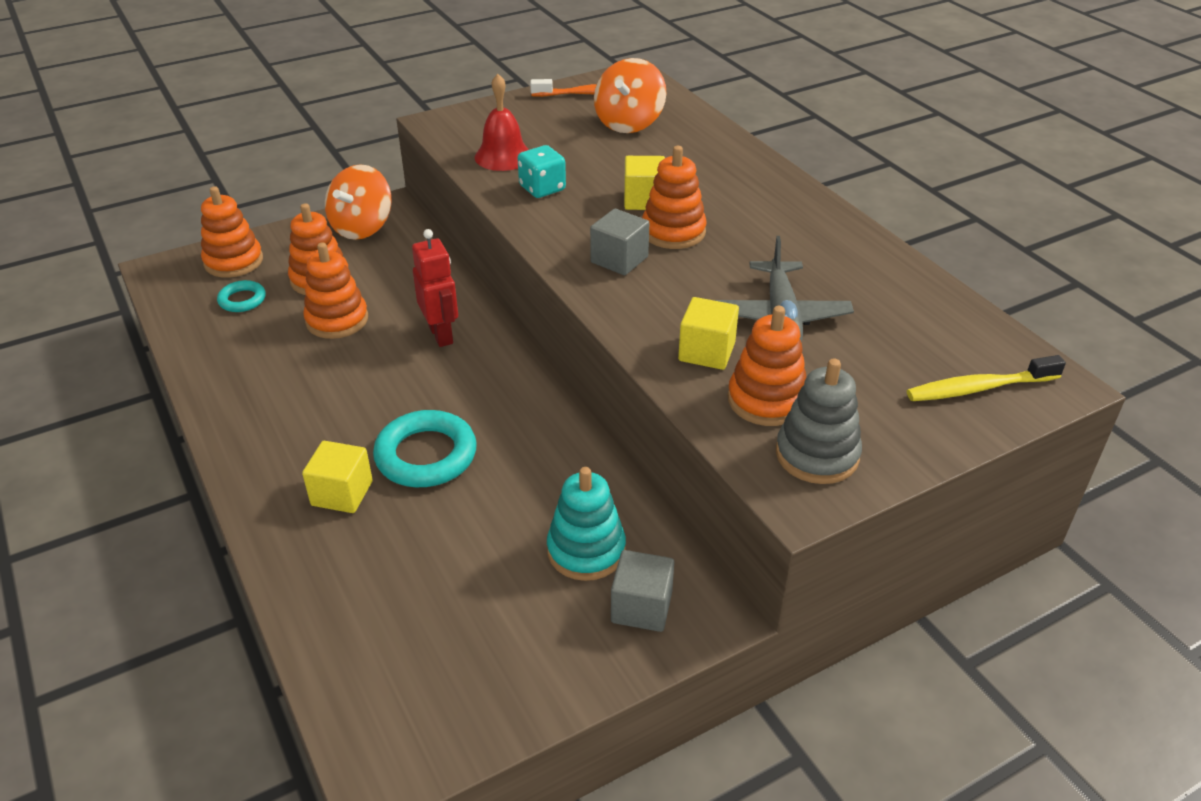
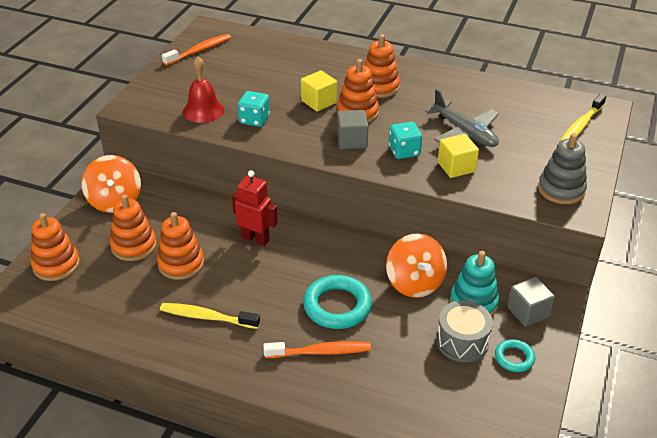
camera: 40 degrees left, 0 degrees up
(242, 300) = (99, 284): turquoise ring -> turquoise ring (514, 358)
(287, 387) = (206, 317): none -> yellow toothbrush
(342, 493) = (321, 352): yellow cube -> orange toothbrush
(508, 586) = (462, 341): none -> grey drum
(629, 123) = (248, 59): orange spinning top -> orange spinning top (414, 283)
(665, 301) = (404, 151): none -> turquoise dice
(766, 400) = (510, 176): orange stacking toy -> orange stacking toy (379, 87)

